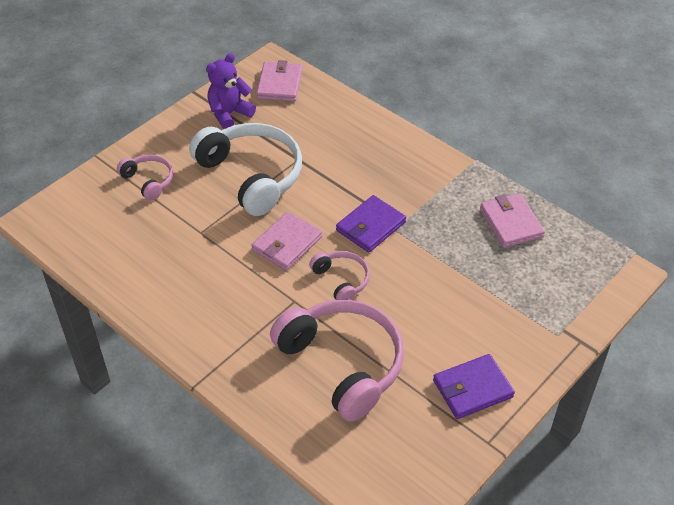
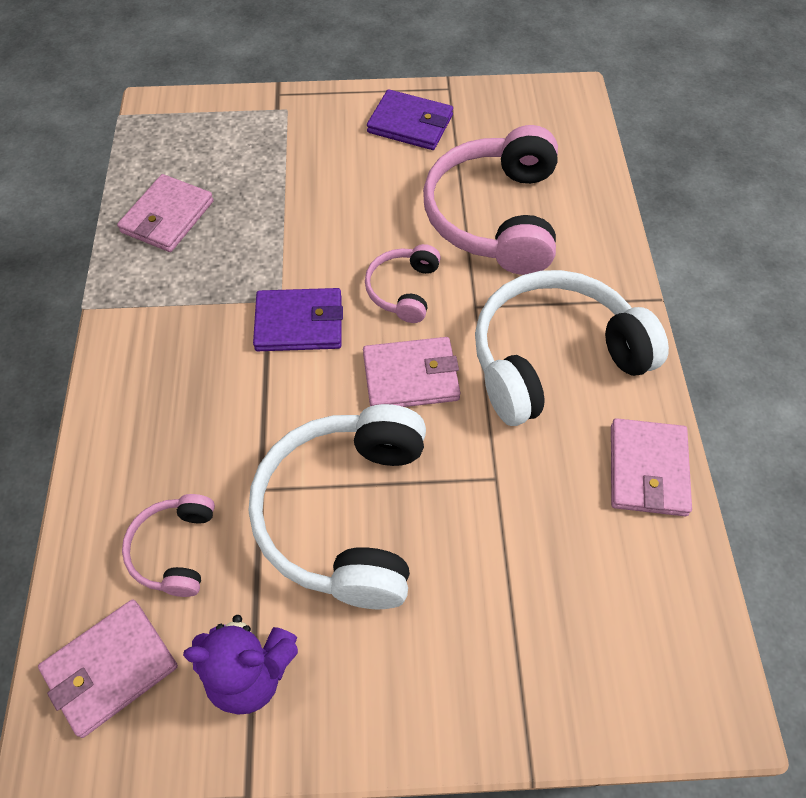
camera: 135 degrees left, 10 degrees up
(129, 286) = (647, 469): none -> pink wallet
(149, 181) = (490, 635): pink headphones -> pink headphones (174, 550)
(224, 305) = (553, 358): none -> white headphones

